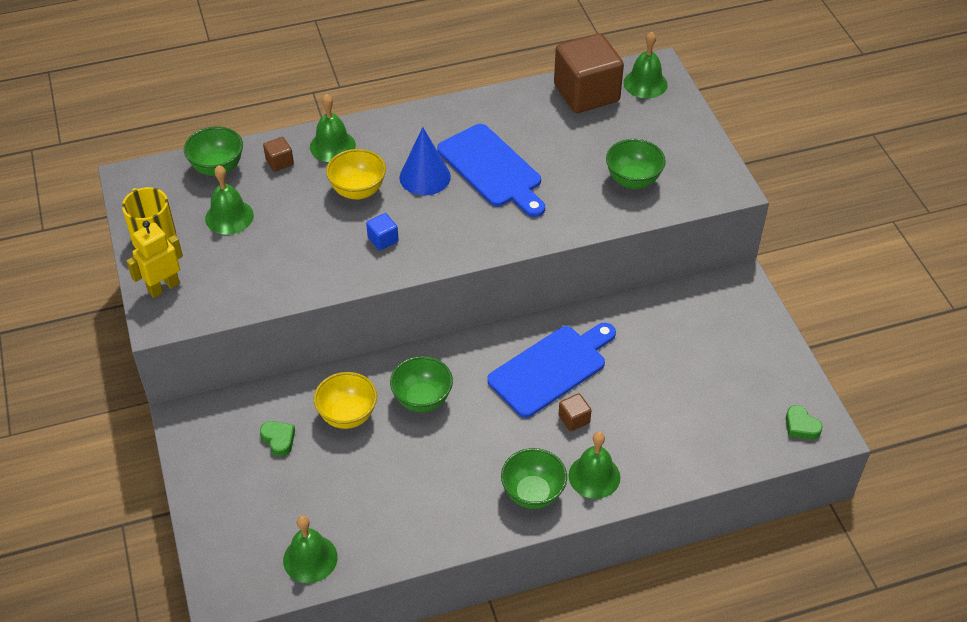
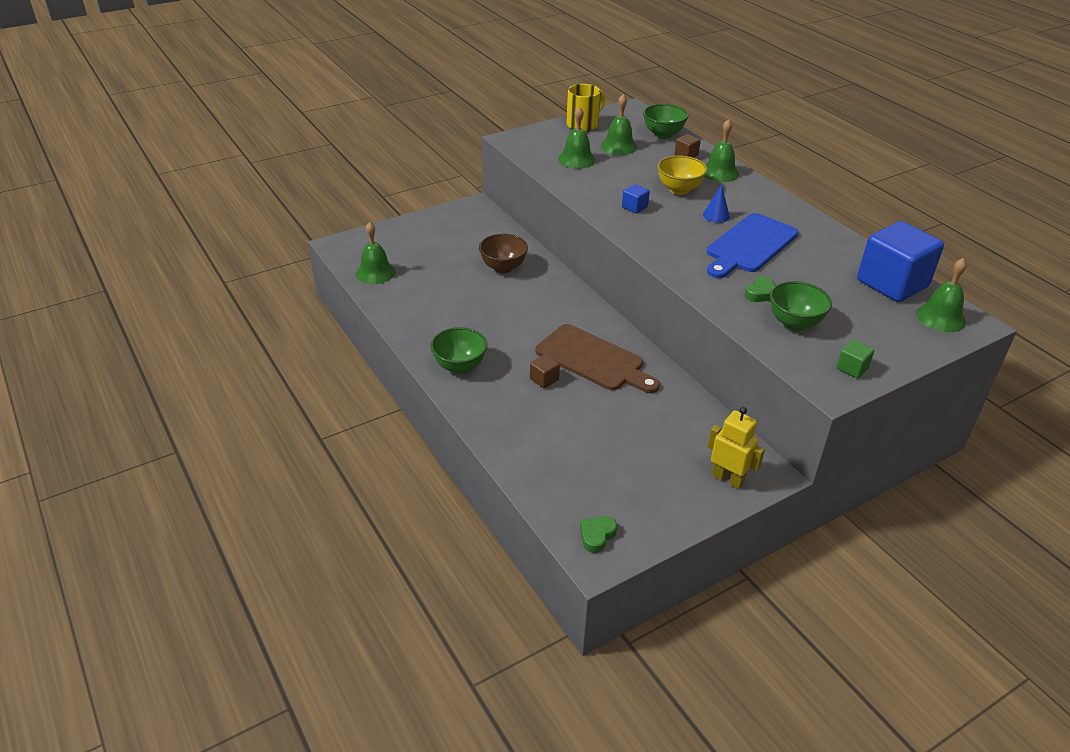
camera: 75 degrees right, 10 degrees down
(163, 287) = (540, 136): yellow robot -> yellow robot (728, 479)
(278, 439) = (471, 243): green heart -> green heart (760, 293)
(347, 415) = (503, 267): yellow bowl -> brown bowl
(422, 399) = (532, 298): green bowl -> none
(425, 177) = (716, 215): blue cone -> blue cone, size x0.59
(551, 368) = (593, 359): blue cutting board -> brown cutting board
(586, 93) = (892, 283): brown cube -> blue cube
(594, 476) = (488, 398): green bell -> green bell (576, 159)
(706, 166) = (852, 368): none -> green cube

